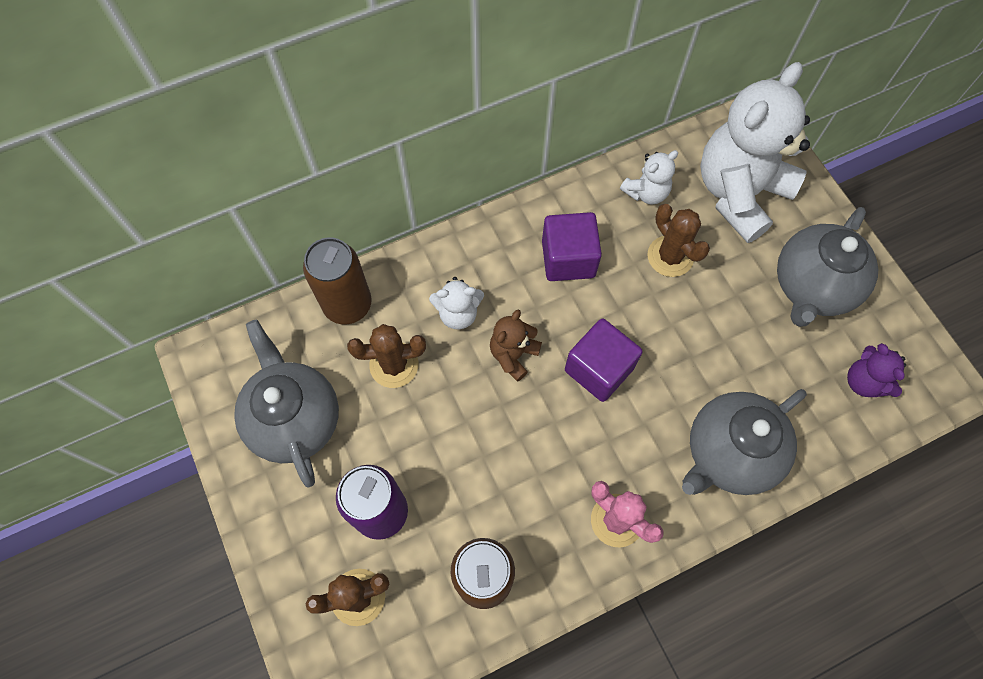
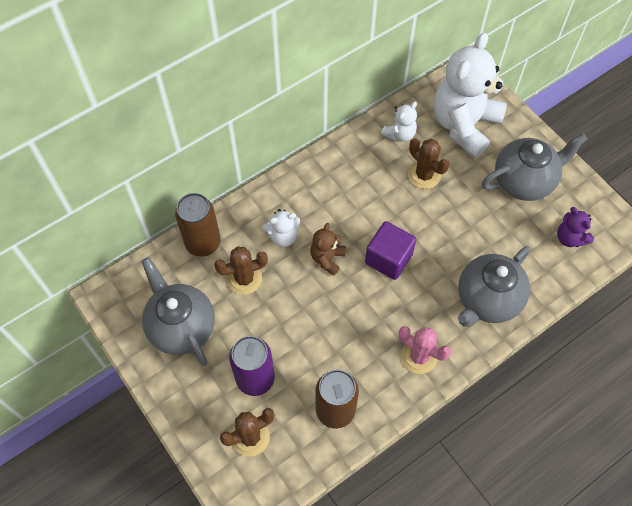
camera: 10 degrees left, 5 degrees down
(568, 259) = (353, 187): purple cube -> none
(811, 287) = (524, 181): grey teapot -> grey teapot turned 135 degrees counterclockwise

